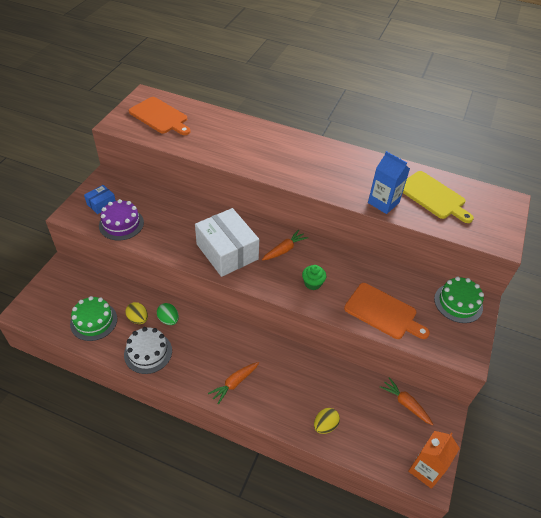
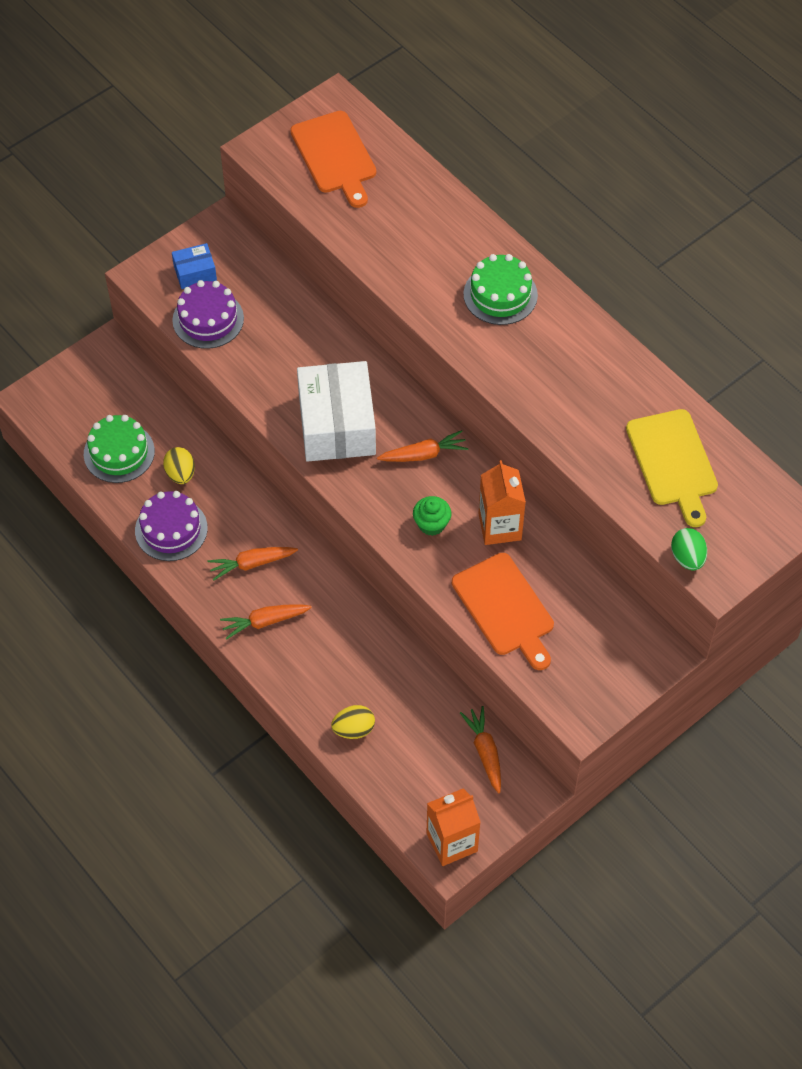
camera: 30 degrees right, 10 degrees up
(148, 352) = (171, 529): white cake -> purple cake
(168, 320) = (222, 492): green egg -> green egg (687, 558)
(208, 352) = (251, 564): none -> orange carrot
(349, 271) = (500, 527): none -> orange carton
(383, 203) = (584, 443): blue carton -> none
(458, 303) = (629, 641): green cake -> green cake (500, 294)

